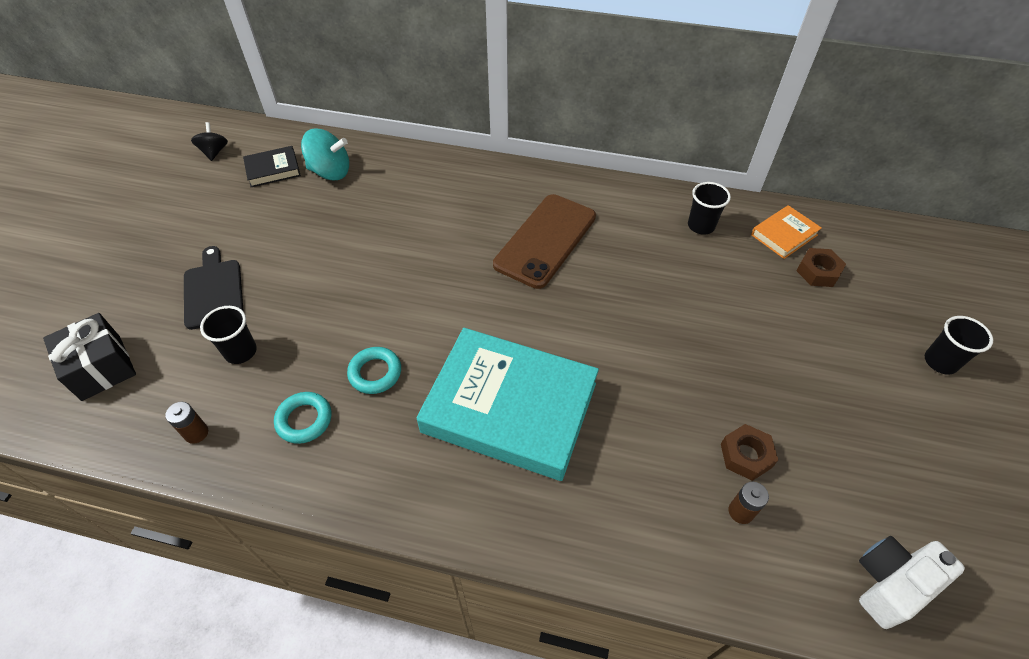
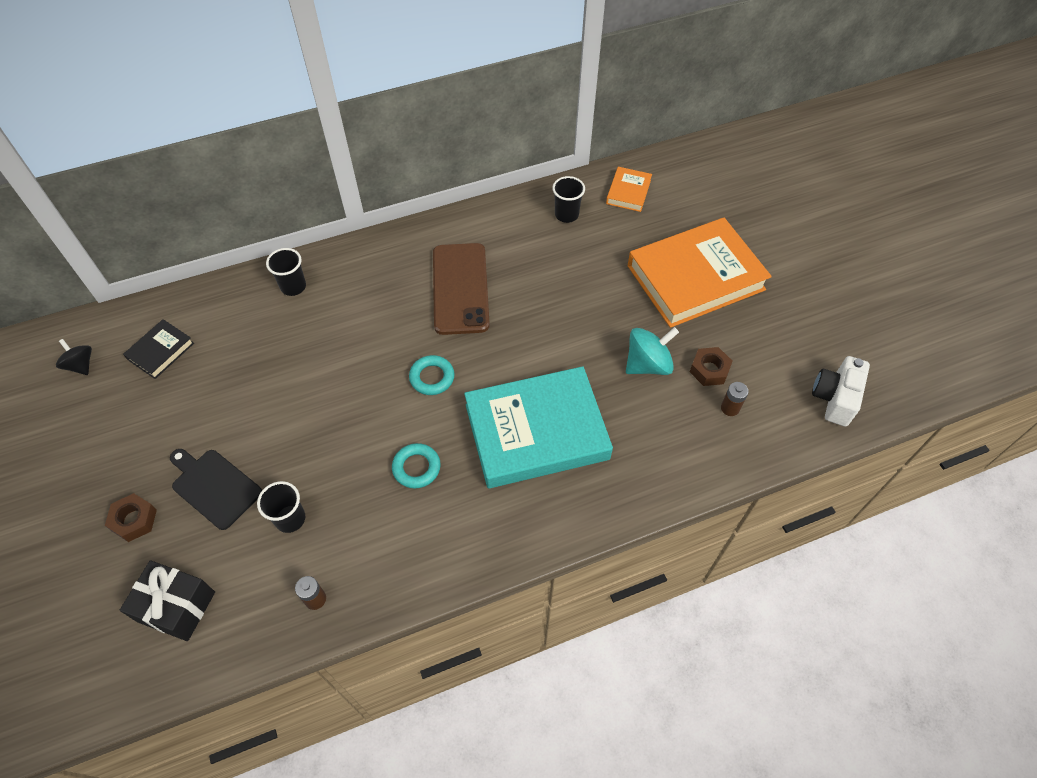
camera: 35 degrees left, 5 degrees up
(304, 420) = (393, 535): turquoise ring -> turquoise ring (432, 377)
(330, 172) = (220, 325): turquoise spinning top -> turquoise spinning top (648, 364)
(800, 351) = (695, 277): none -> orange book
(818, 272) = (669, 210): brown nut -> brown nut (134, 520)
(940, 362) = (780, 237): black cup -> black cup (293, 287)

